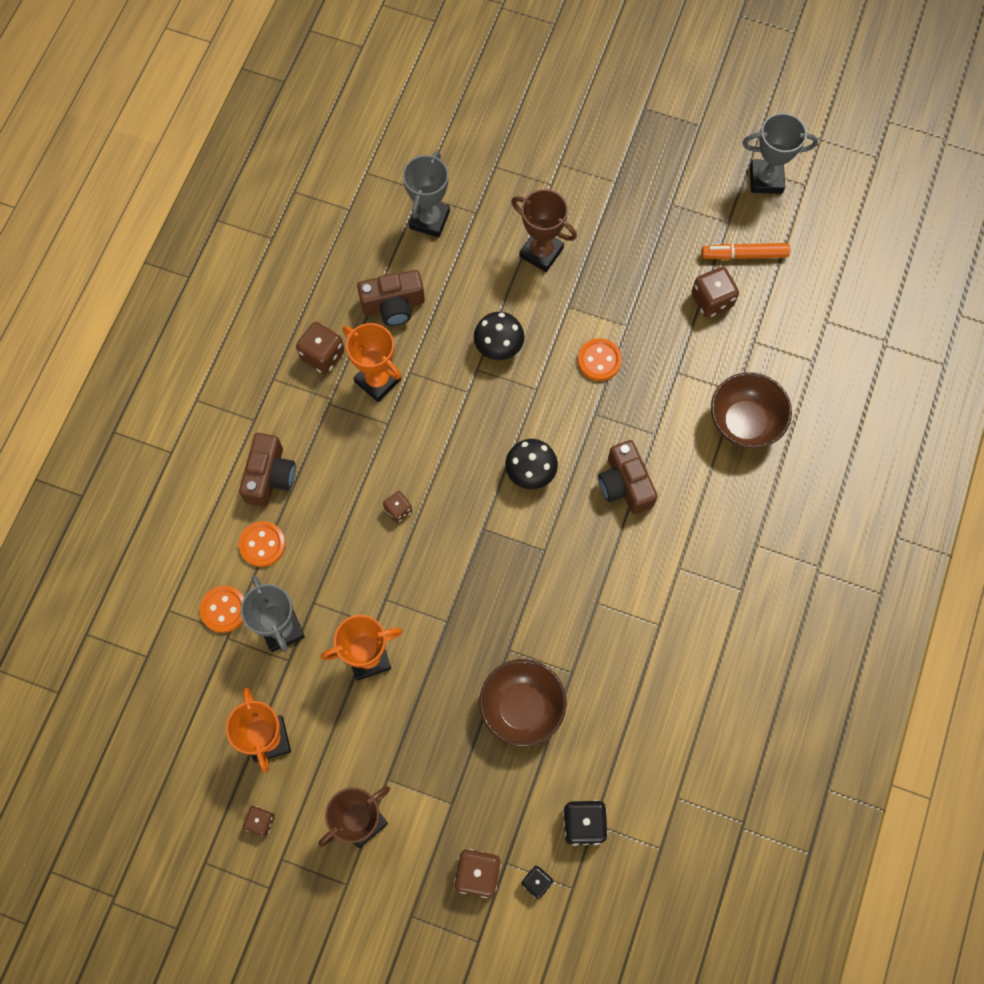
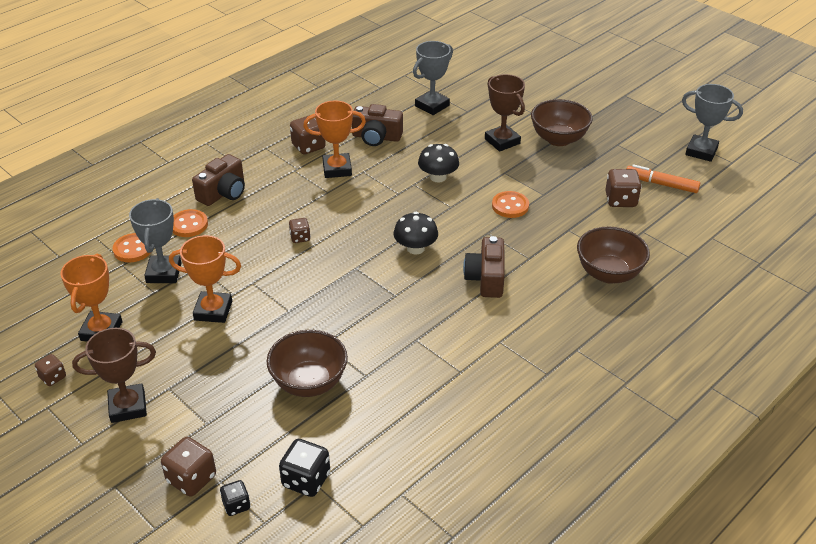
camera: 25 degrees right, 30 degrees down
(377, 381) = (337, 169): orange trophy -> orange trophy turned 75 degrees counterclockwise
(602, 222) = (558, 139): none -> brown bowl

